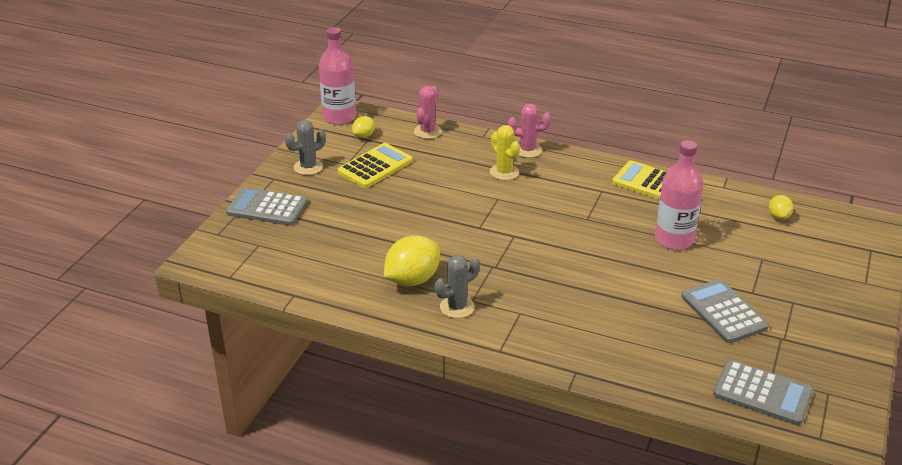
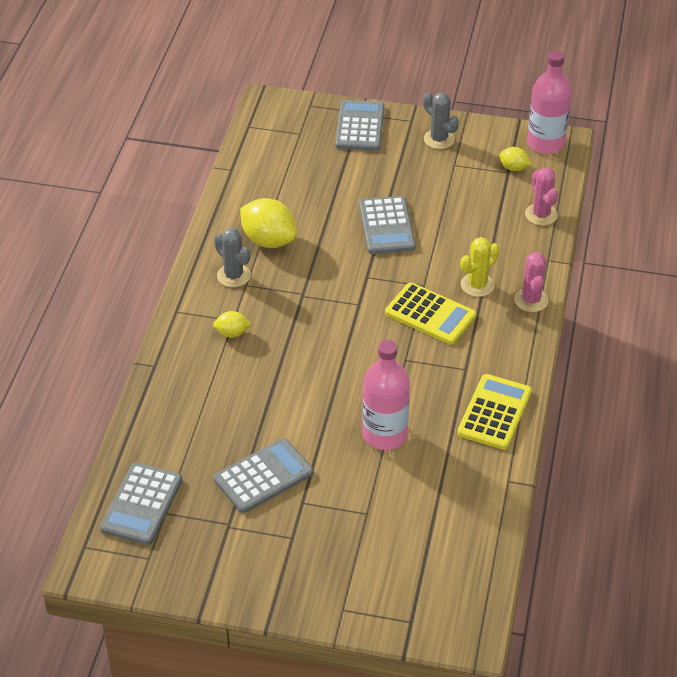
camera: 80 degrees right, 10 degrees up
(375, 166) = (456, 186): yellow calculator -> yellow calculator (430, 314)
(415, 209) = (386, 226): none -> grey calculator
(427, 131) = (541, 215): pink cactus -> pink cactus turned 60 degrees clockwise
(778, 217) = (458, 533): yellow lemon -> yellow lemon (232, 333)

